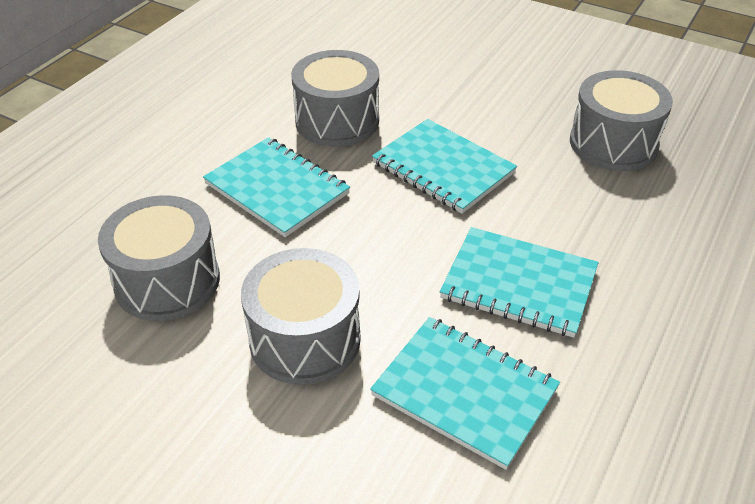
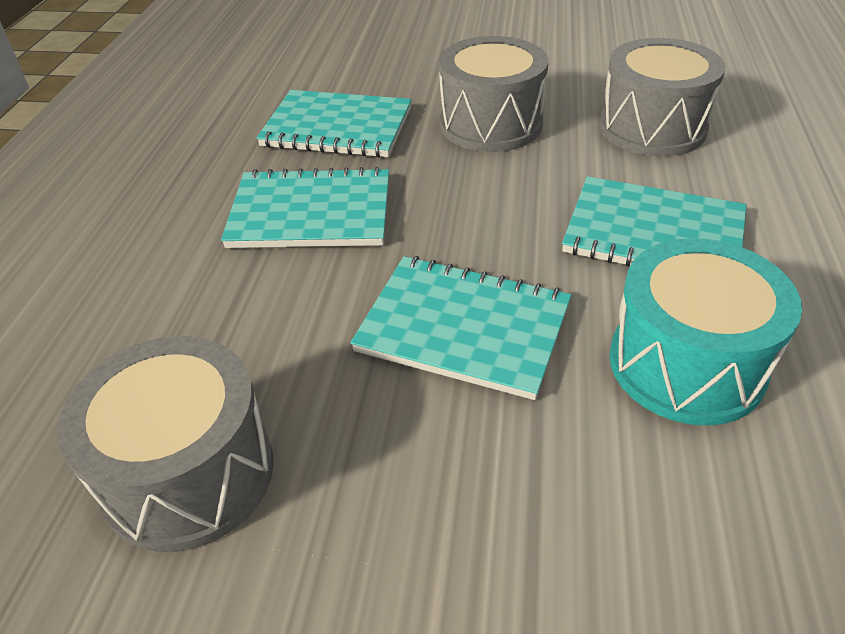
camera: 160 degrees right, 0 degrees up
(337, 121) = (686, 364): grey drum -> turquoise drum

